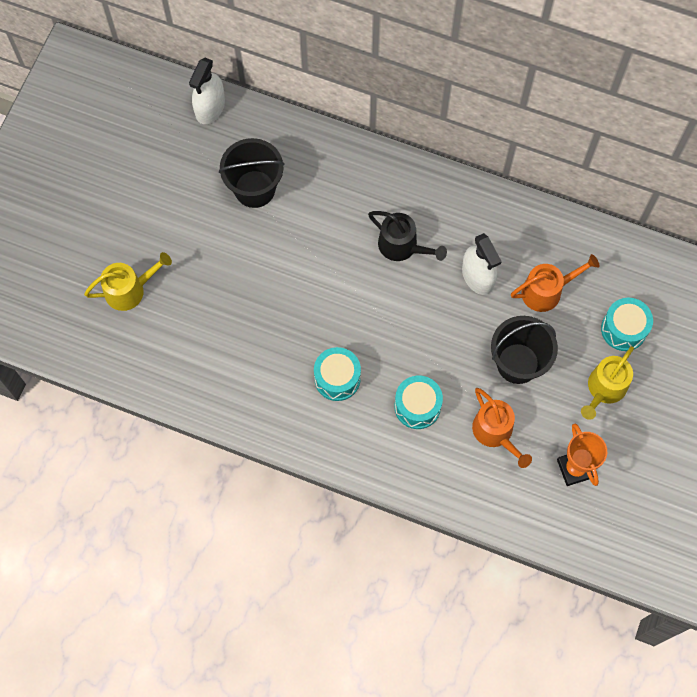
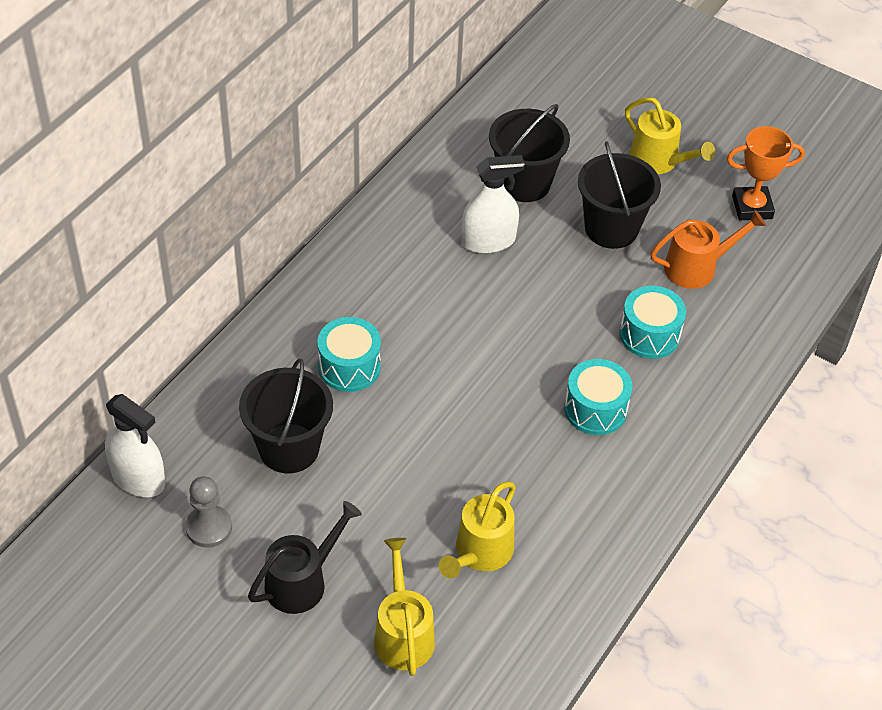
camera: 80 degrees left, 20 degrees down
(182, 158) = (209, 527): none -> grey pawn
(200, 324) = (480, 552): none -> yellow watering can
(402, 246) = (425, 305): black watering can -> black watering can (302, 582)
(546, 291) = (524, 183): orange watering can -> black bucket
(623, 329) = (588, 129): turquoise drum -> turquoise drum (349, 367)

